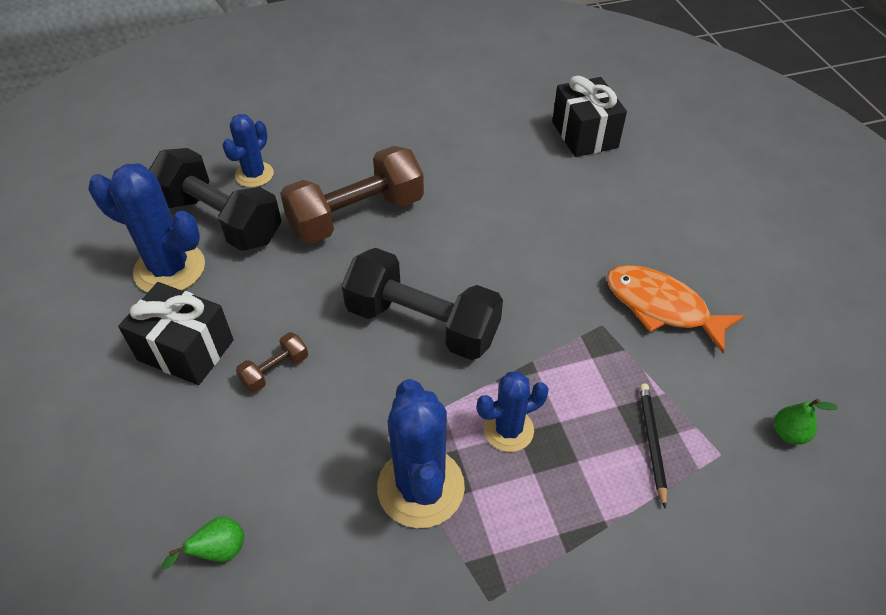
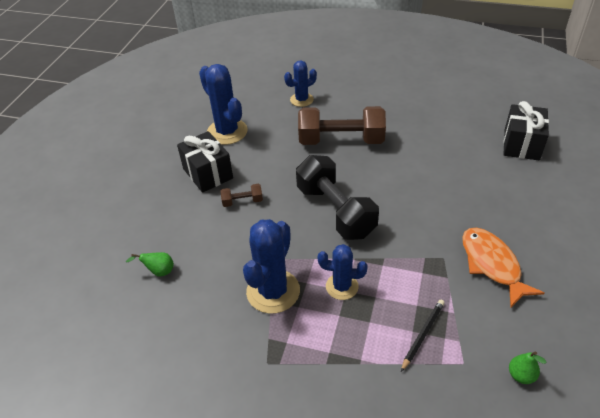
camera: 35 degrees right, 5 degrees down
(220, 220) = (268, 117): black dumbbell -> none

